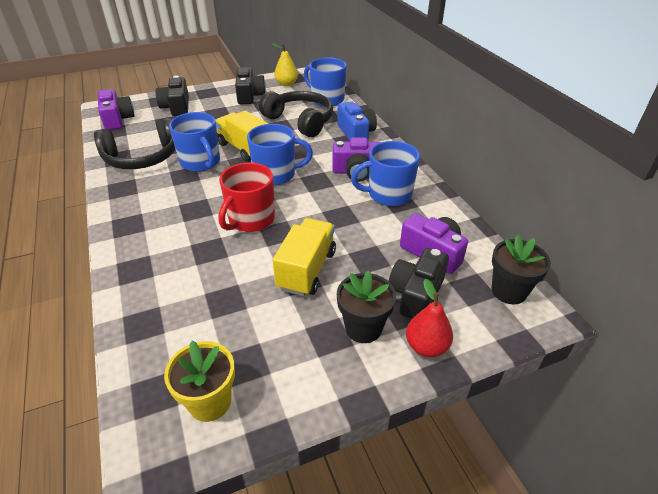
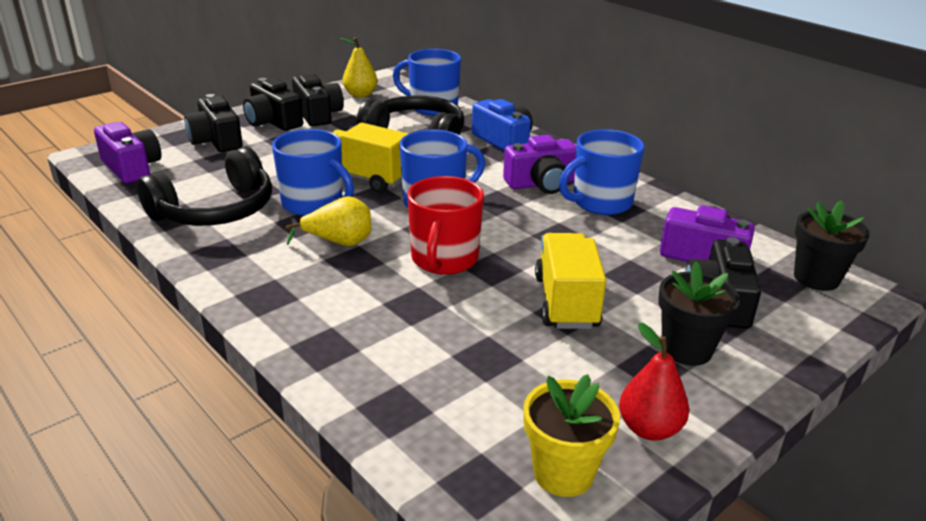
camera: 20 degrees left, 10 degrees down
(196, 194) = (339, 243): none -> yellow pear
(219, 97) = (273, 121): none -> black camera
(426, 346) = (773, 352): red pear -> red pear (649, 428)

